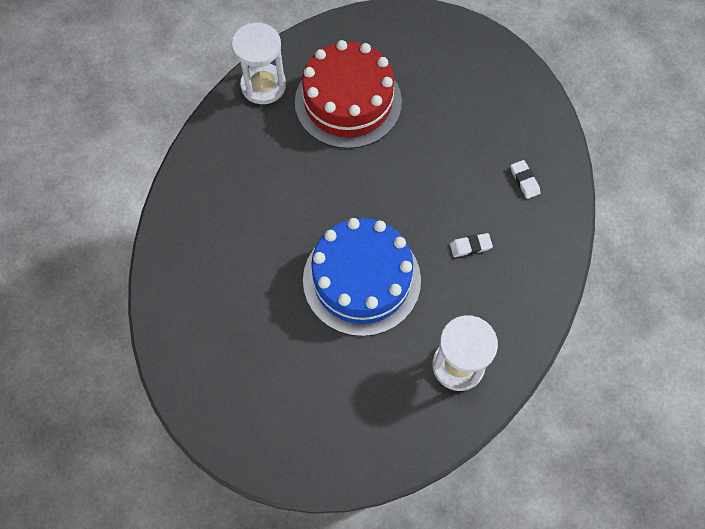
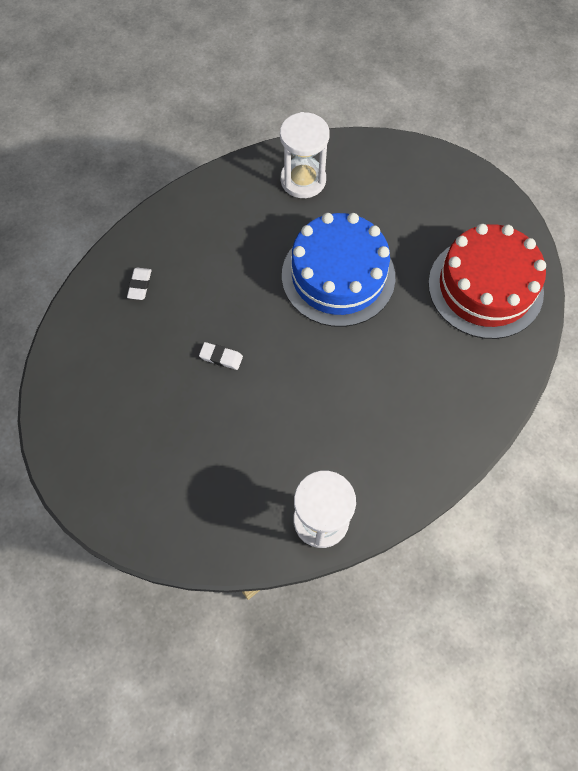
camera: 150 degrees left, 0 degrees up
(348, 102) = (244, 450): red cake -> red cake (485, 287)
(470, 246) = (229, 256): white eraser -> white eraser (221, 357)

